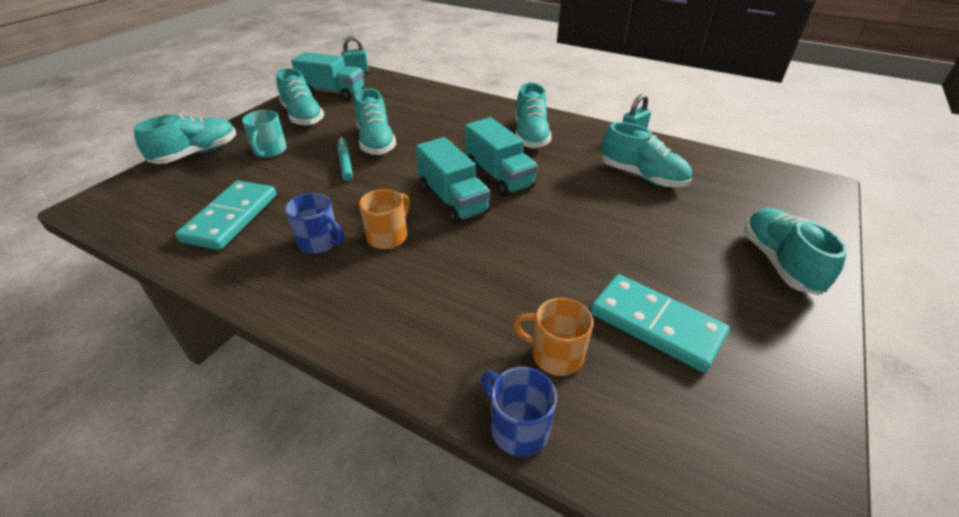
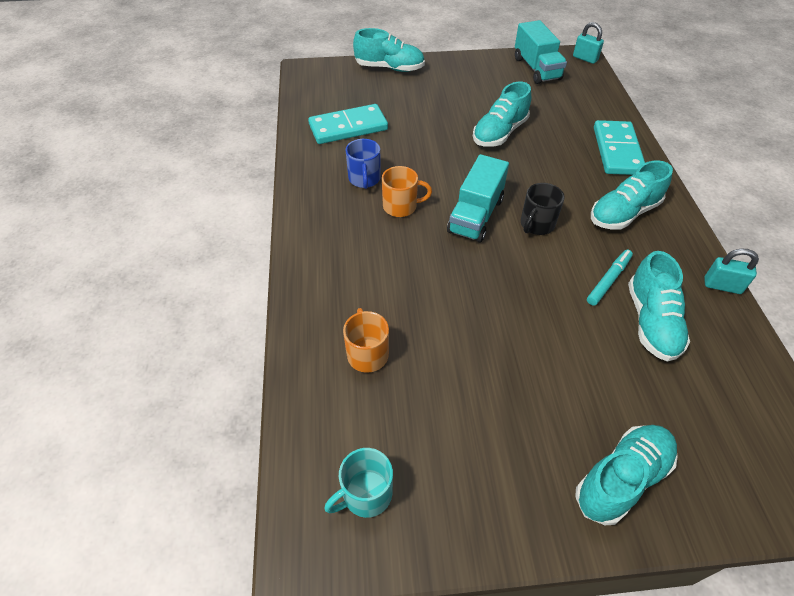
camera: 55 degrees right, 10 degrees up
(270, 151) = (428, 94): turquoise mug -> turquoise mug (365, 494)
(303, 116) = (486, 78): turquoise shoe -> none
(345, 163) = (456, 135): turquoise marker -> turquoise marker (608, 280)
(499, 176) = (536, 225): turquoise truck -> black mug
(517, 428) = (294, 361): blue mug -> none
(655, 325) = (447, 404): turquoise domino -> turquoise domino (617, 151)

